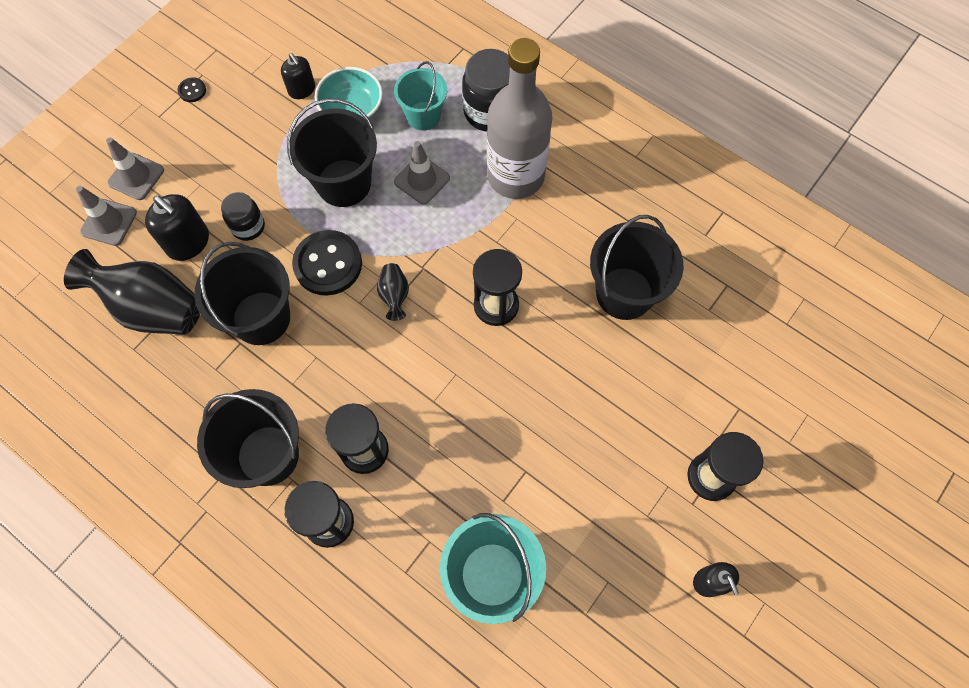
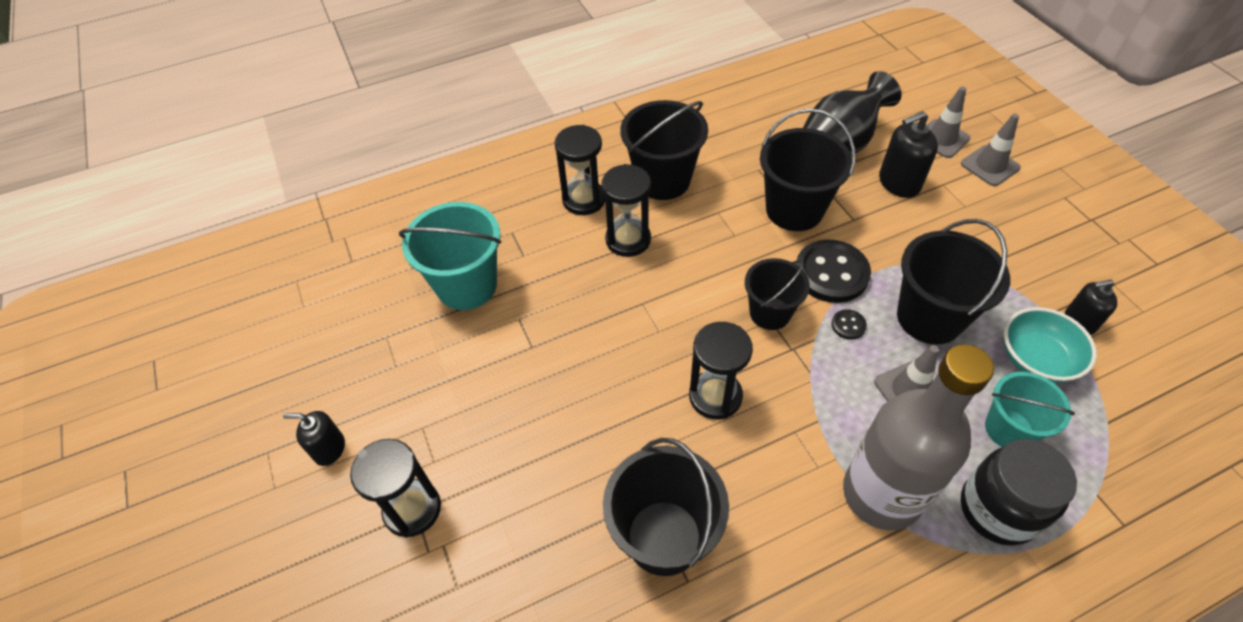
camera: 120 degrees right, 15 degrees down
(192, 90) = (1096, 229): black button -> black button (848, 325)
(248, 226) = (901, 227): black jar -> none
(394, 296) = (770, 313): black vase -> black bucket

